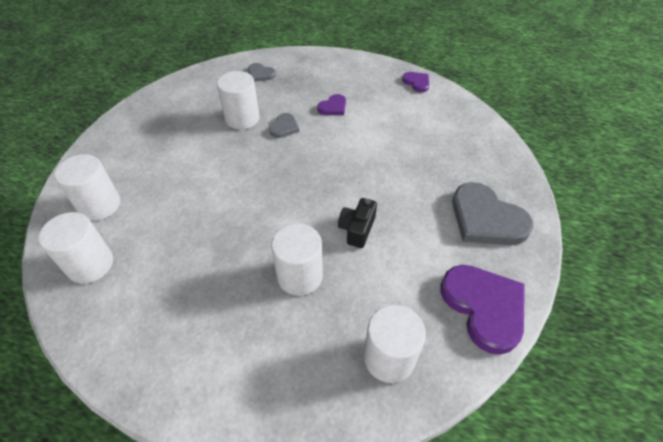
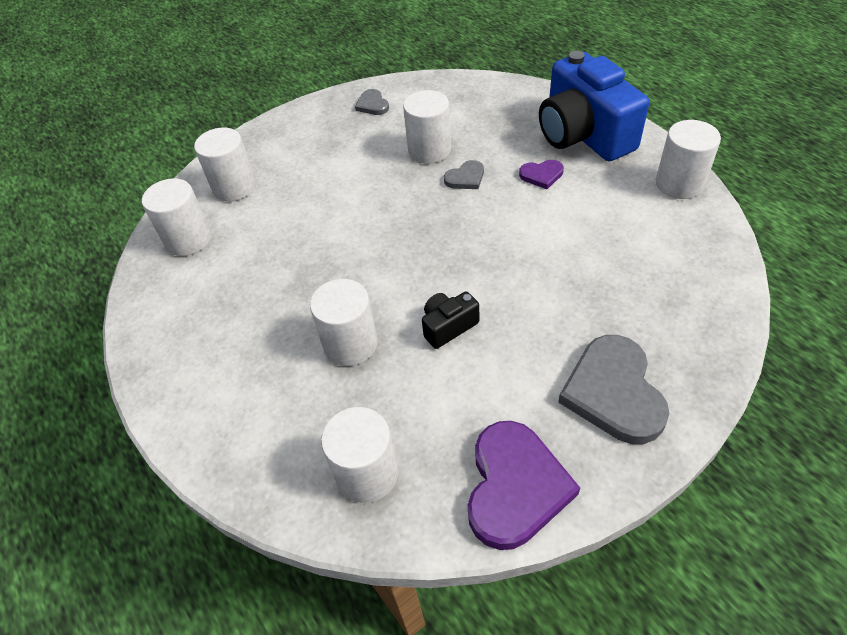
camera: 40 degrees right, 0 degrees up
(260, 74) = (491, 105): grey heart -> grey heart (372, 105)
(337, 73) = (583, 135): none -> blue camera
(417, 83) = (679, 183): purple heart -> white cylinder

